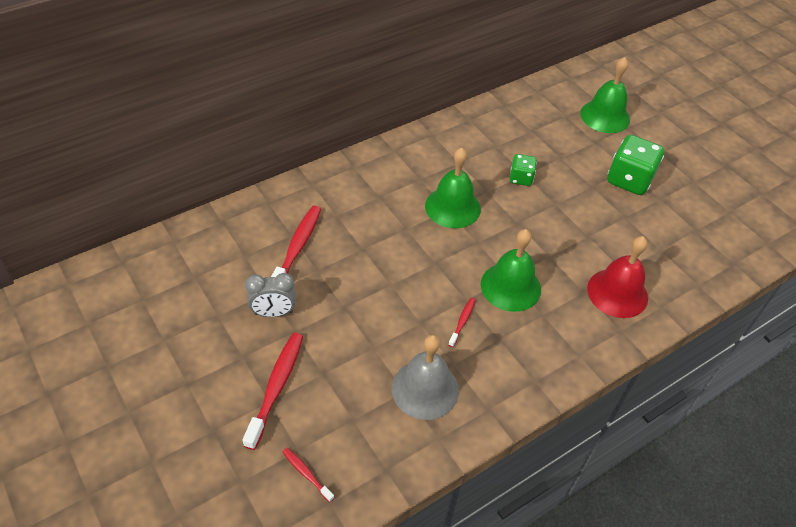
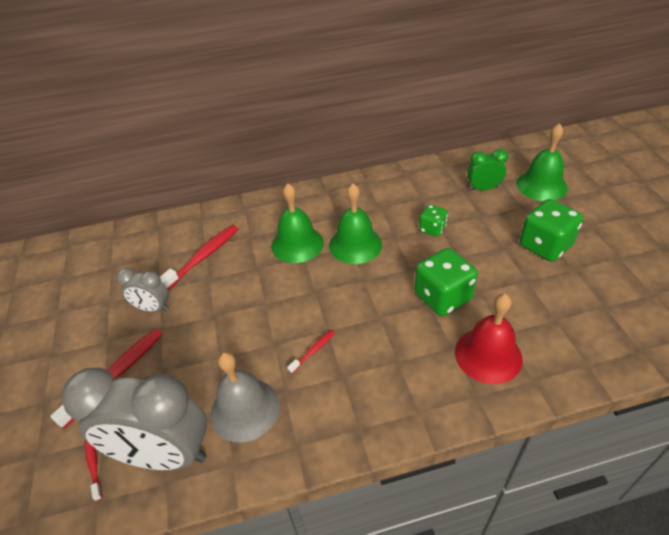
camera: 25 degrees right, 5 degrees down
(371, 446) = (165, 454): none -> grey clock
(510, 286) = (377, 326): green bell -> green bell (297, 244)
(552, 127) = (483, 189): none -> green clock
(558, 246) = (442, 297): none -> green dice

